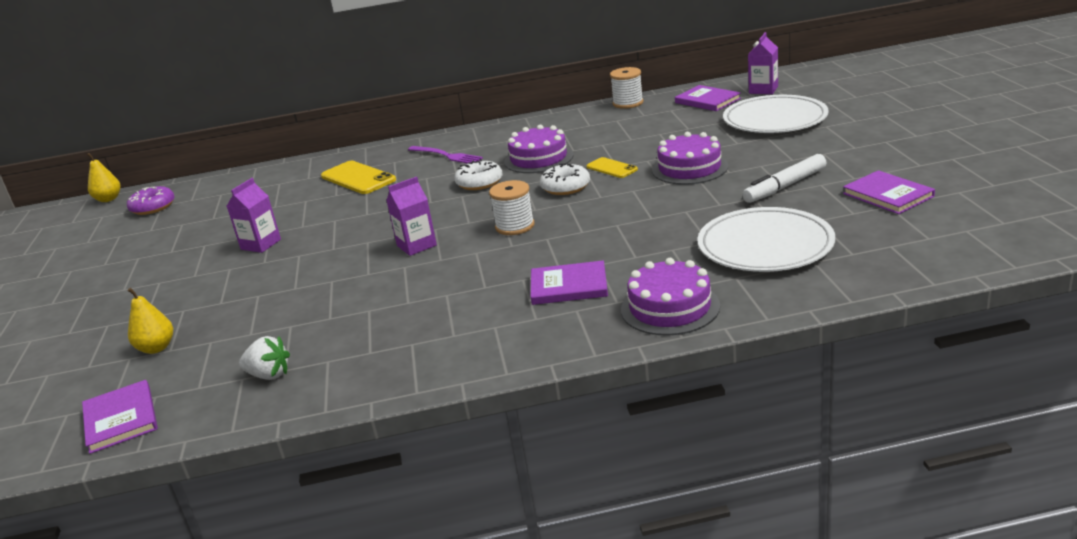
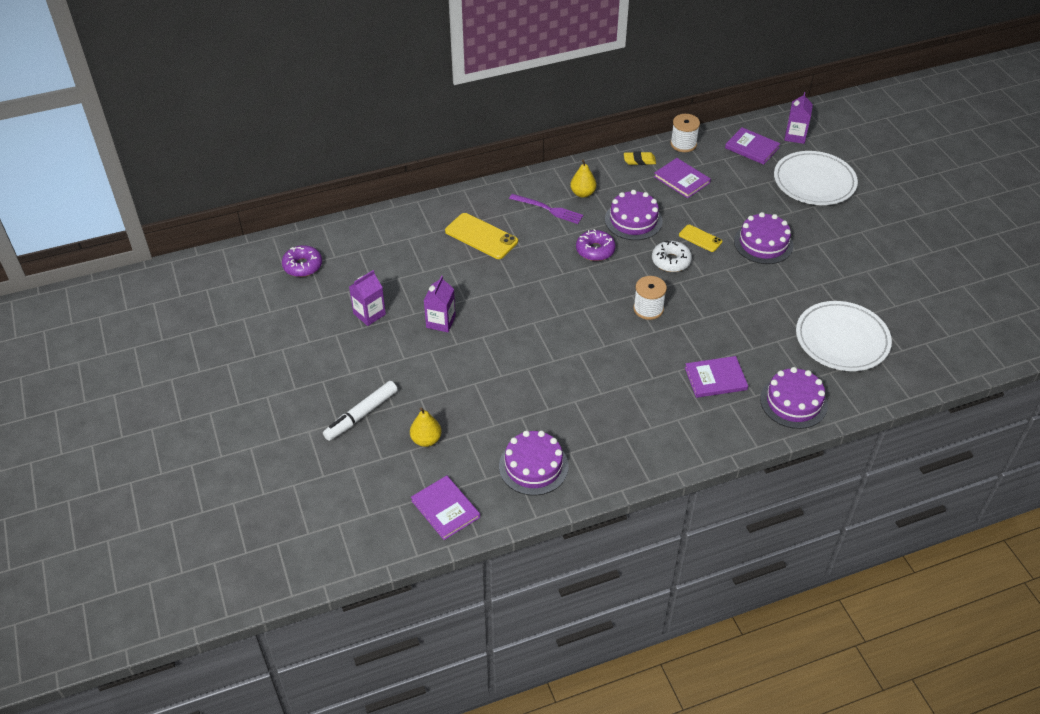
camera: 15 degrees left, 20 degrees up
(108, 199) = (247, 251): yellow pear -> yellow pear (582, 193)
(269, 375) = (533, 466): white strawberry -> purple cake
(416, 245) = (578, 329): purple carton -> purple carton (369, 314)
(479, 182) = (595, 250): white donut -> purple donut
(571, 117) = (639, 161): none -> yellow eraser
(785, 186) = (841, 271): white marker -> white marker (361, 415)
(887, 195) = (915, 287): purple book -> purple book (681, 180)

